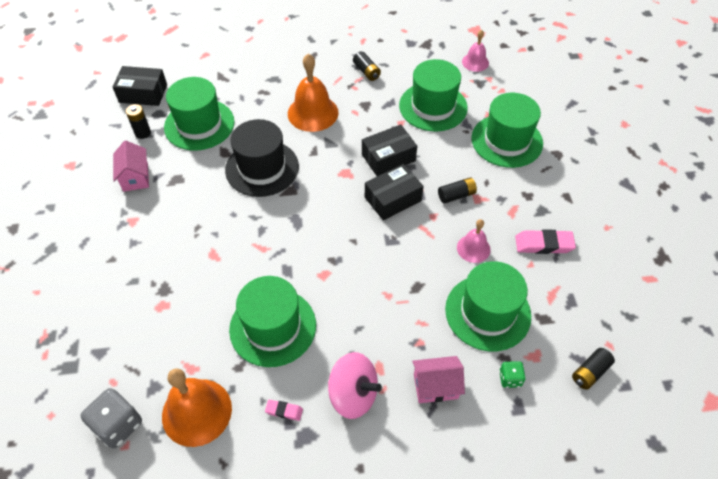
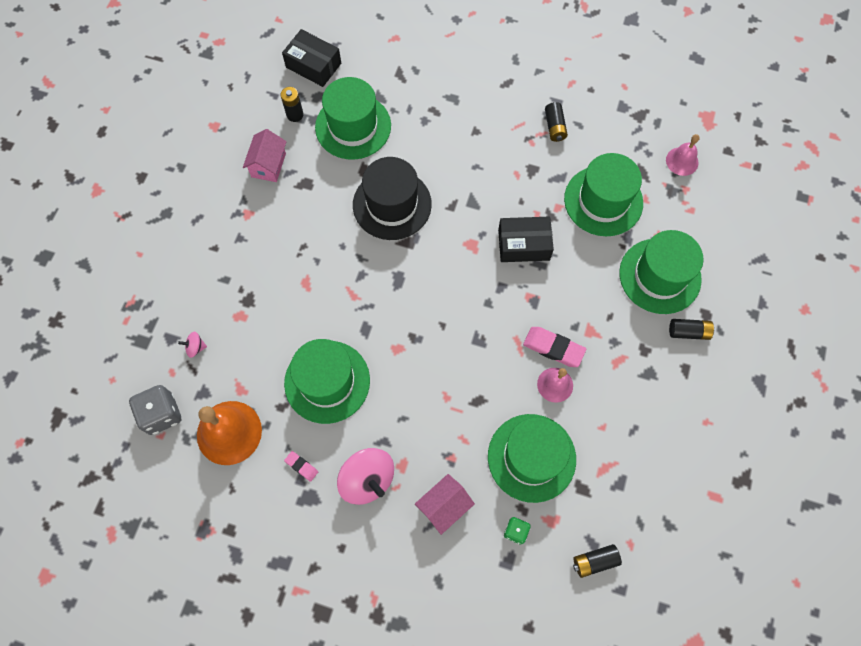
camera: 25 degrees right, 15 degrees up
(129, 350) = (195, 347): none -> pink spinning top
(313, 113) = (472, 158): orange bell -> none
(393, 199) = (504, 295): black box -> none
(435, 386) = (444, 506): pink house -> pink house turned 60 degrees counterclockwise
(456, 195) = (570, 318): black battery -> black battery (688, 332)
(543, 244) = (628, 412): pink eraser -> pink eraser (553, 348)

